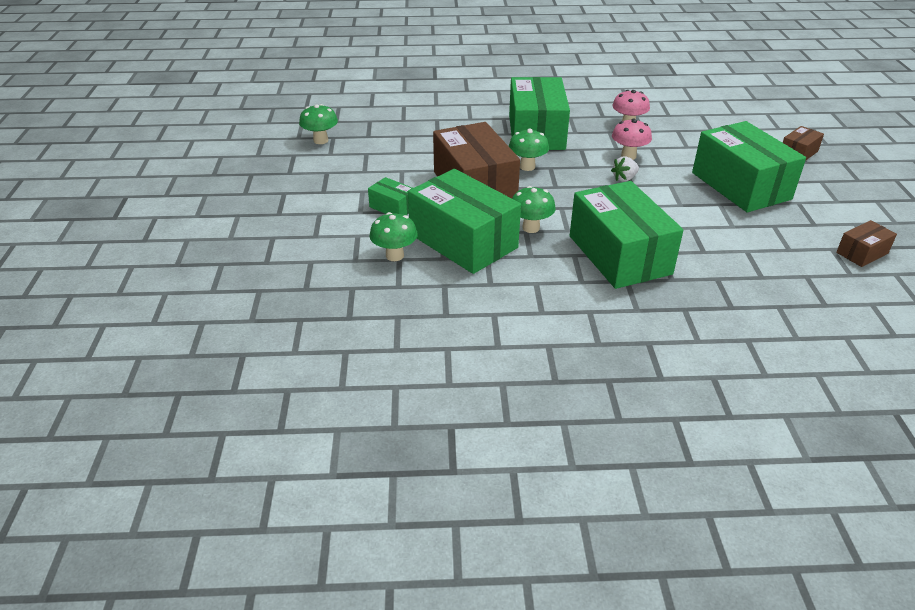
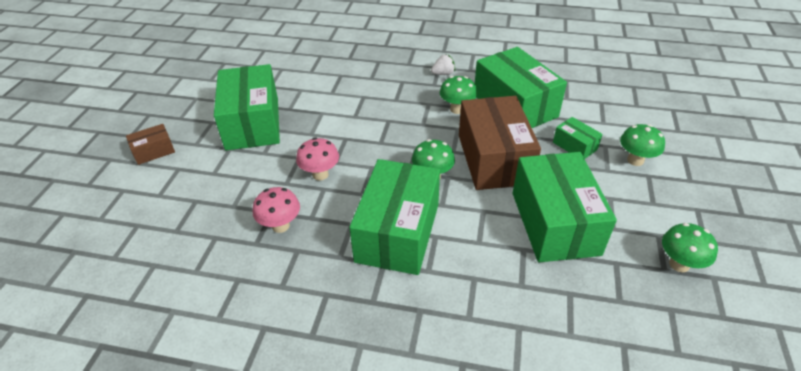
camera: 165 degrees left, 5 degrees up
(394, 255) = (570, 101): green mushroom -> green mushroom (635, 160)
(619, 255) = (401, 80): green box -> green box (555, 223)
(624, 178) = (346, 146): white strawberry -> white strawberry (443, 74)
(862, 253) = (237, 60): brown box -> none

